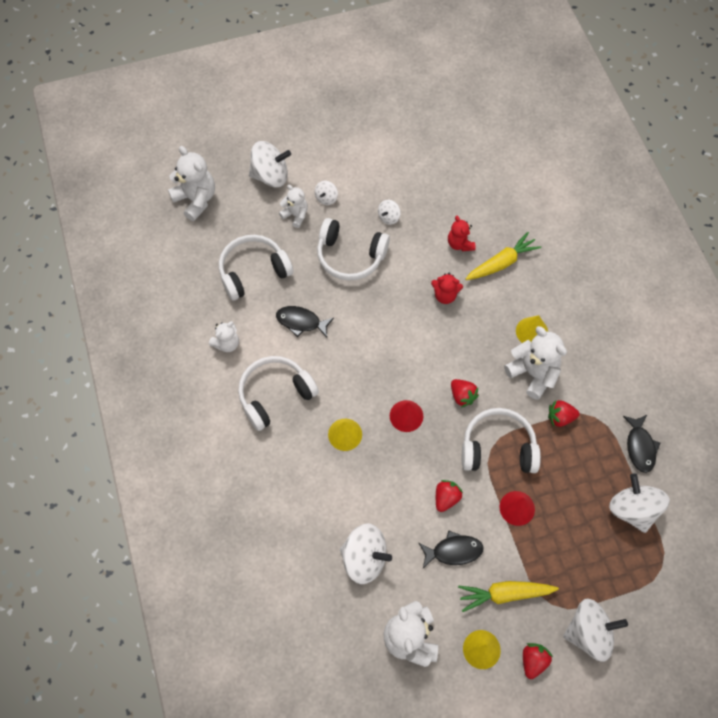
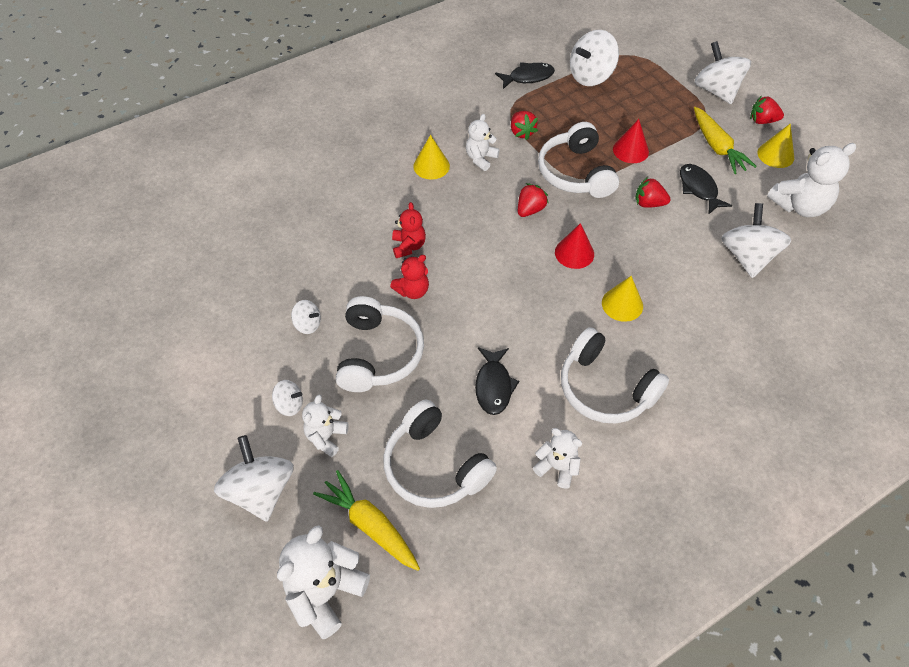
camera: 105 degrees left, 10 degrees down
(460, 244) = (332, 245): red teddy bear -> red teddy bear (412, 291)
(501, 263) = (350, 203): yellow carrot -> yellow carrot (370, 525)
(533, 373) = (481, 158): white teddy bear -> white teddy bear, size x0.60

